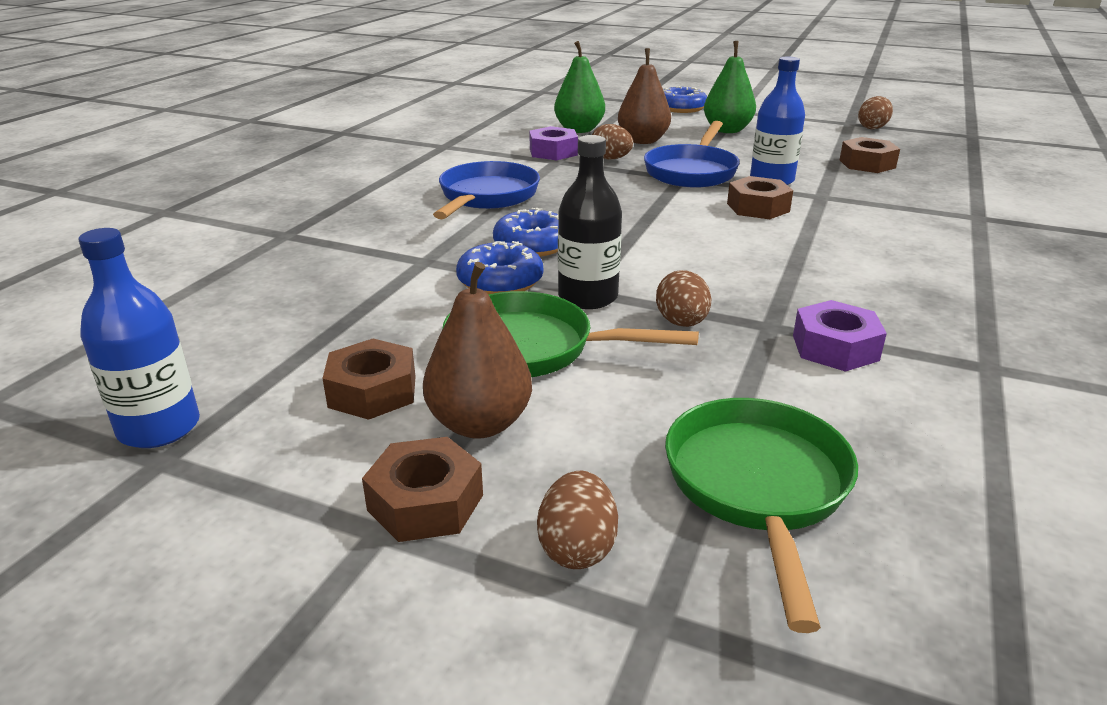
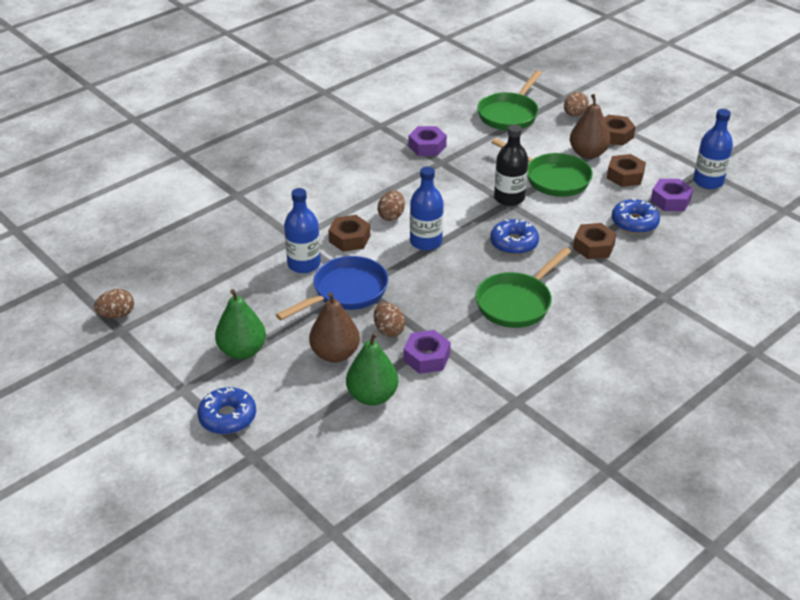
camera: 155 degrees left, 10 degrees up
(263, 363) = (670, 200): none -> purple nut
(486, 197) = (517, 302): blue pan -> green pan
(500, 281) = (546, 220): blue donut -> blue donut (634, 222)
(657, 223) = (426, 242): none -> blue bottle
(681, 323) = (478, 173): brown egg -> brown egg (391, 216)
(867, 164) = (210, 264): brown nut -> brown nut (593, 246)

